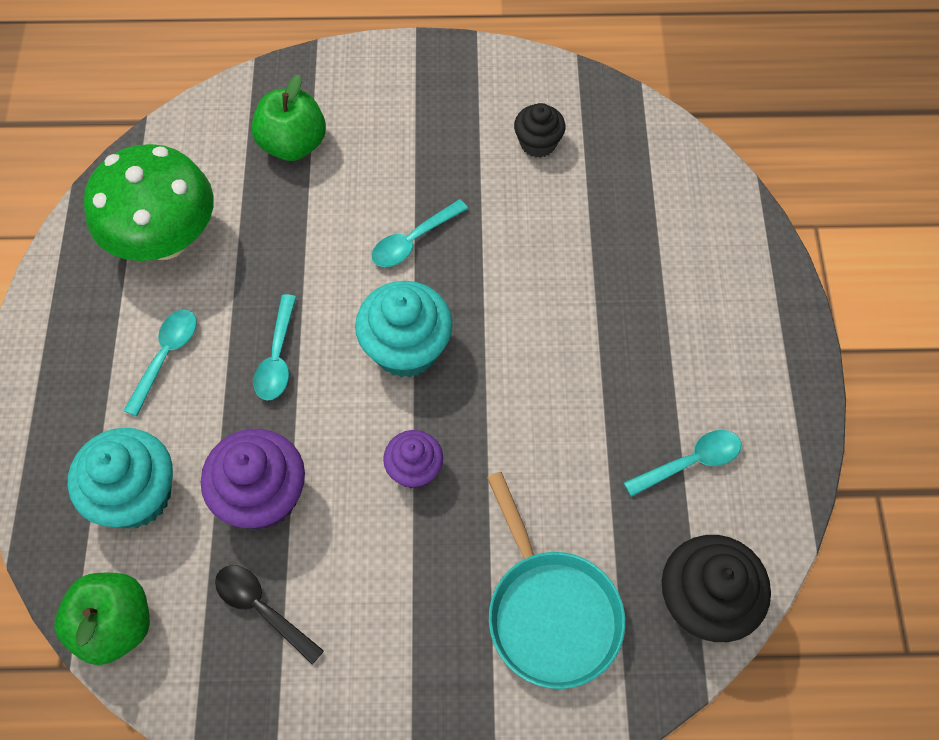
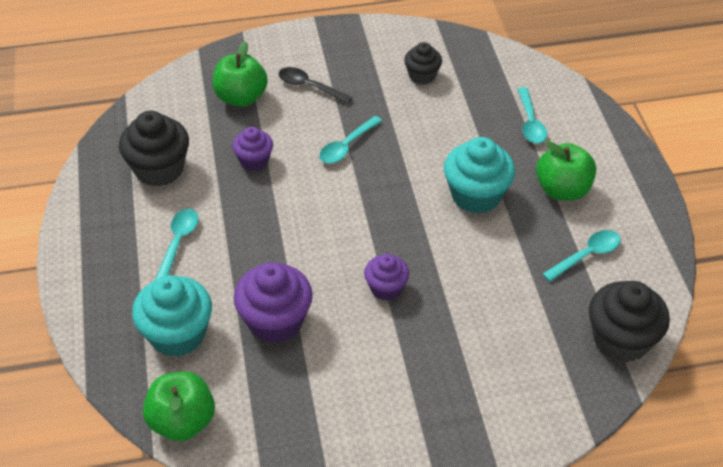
camera: 10 degrees left, 15 degrees down
(165, 240) = (159, 169): green mushroom -> black cupcake
(262, 609) = (294, 393): black spoon -> black spoon (309, 86)
(277, 357) = (264, 232): turquoise spoon -> turquoise spoon (530, 123)
(288, 245) = (254, 160): none -> purple cupcake
(406, 348) = (359, 213): turquoise cupcake -> turquoise cupcake (476, 195)
(550, 612) = (511, 363): turquoise pan -> none
(683, 354) = (562, 190): none -> green apple

